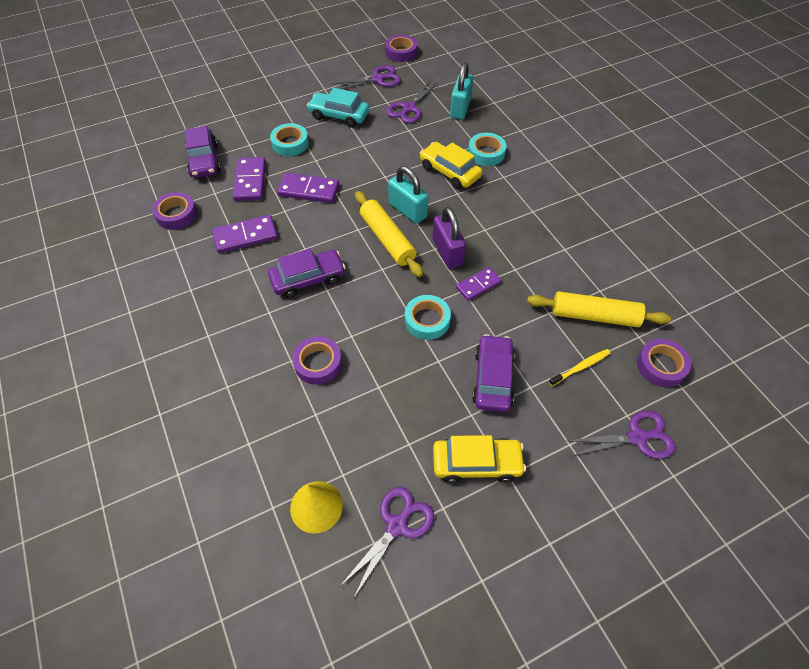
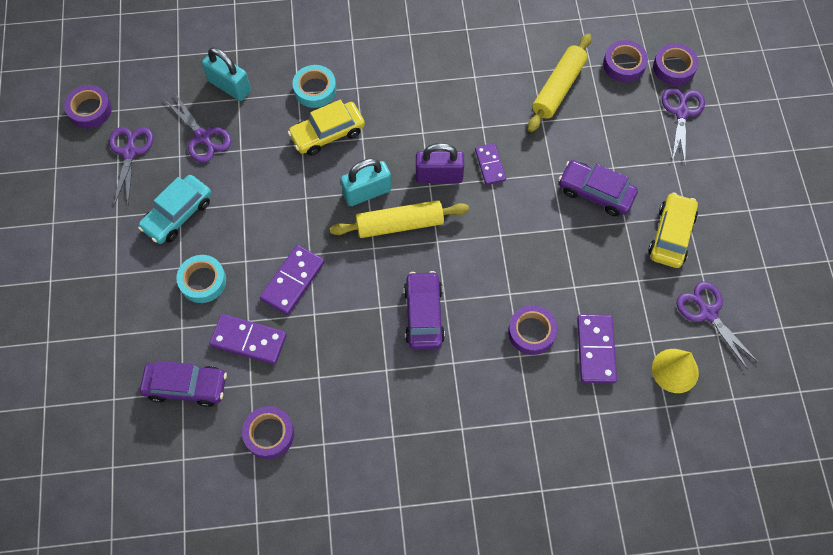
camera: 70 degrees left, 10 degrees up
(245, 236) = (336, 363): purple domino -> purple domino (595, 349)
(427, 320) = (515, 222): turquoise tape -> none
(581, 367) = (606, 122): yellow toothbrush -> none
(690, 415) = (674, 67): none -> purple tape

